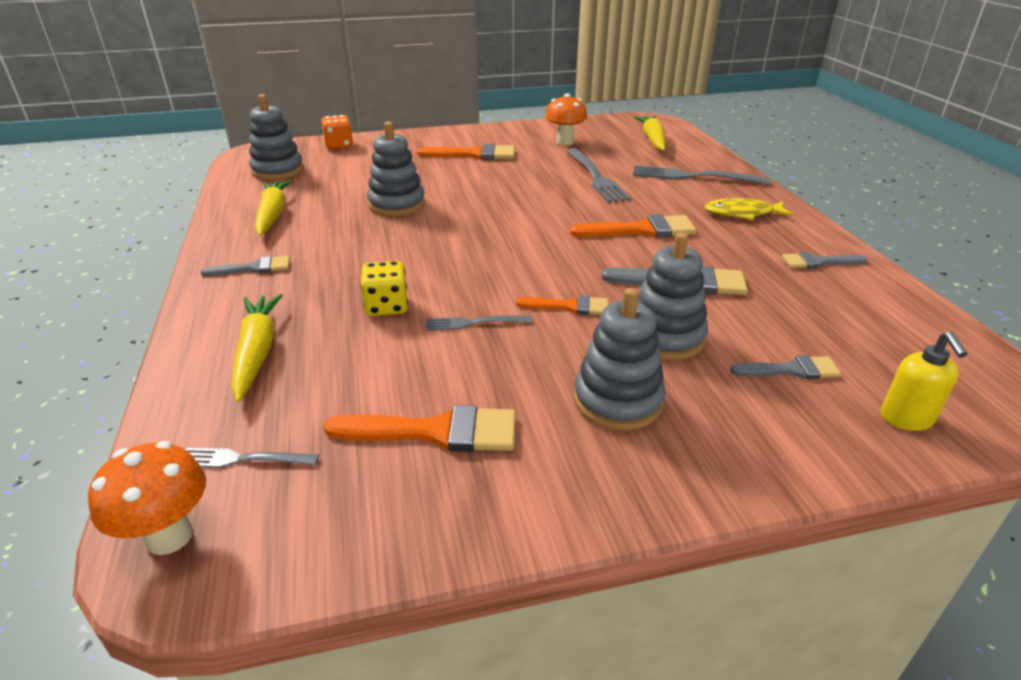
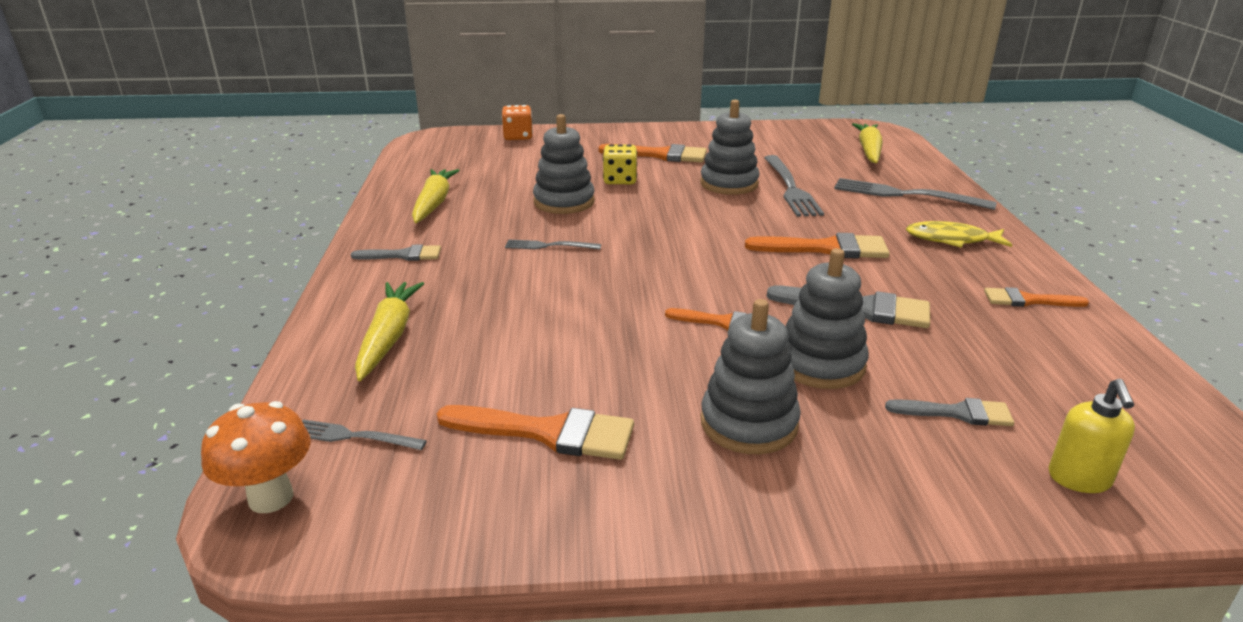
camera: 10 degrees right, 5 degrees down
(278, 170) = (449, 159): grey stacking toy -> grey stacking toy (729, 184)
(387, 306) = (528, 305): yellow dice -> yellow dice (620, 180)
(474, 323) = (615, 329): grey fork -> grey fork (549, 246)
(565, 142) = (765, 148): orange mushroom -> none
(818, 262) = (1027, 300): grey brush -> orange brush

